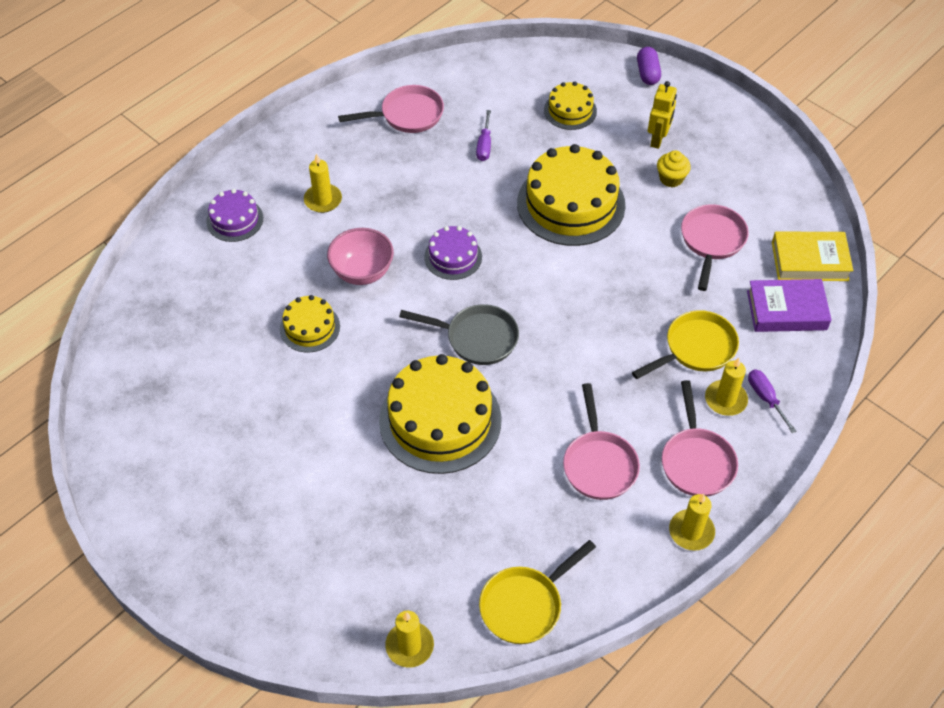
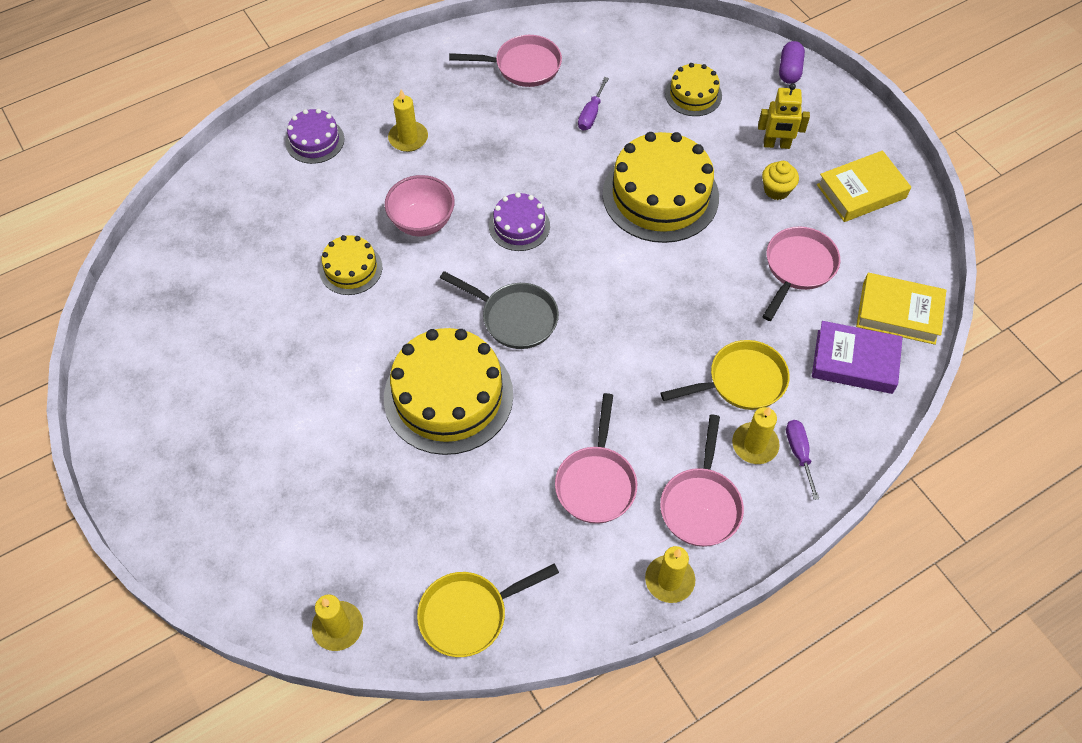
camera: 15 degrees right, 5 degrees up
(658, 139) = (776, 145): yellow robot -> yellow robot turned 60 degrees clockwise
(744, 165) = (861, 191): none -> yellow book

